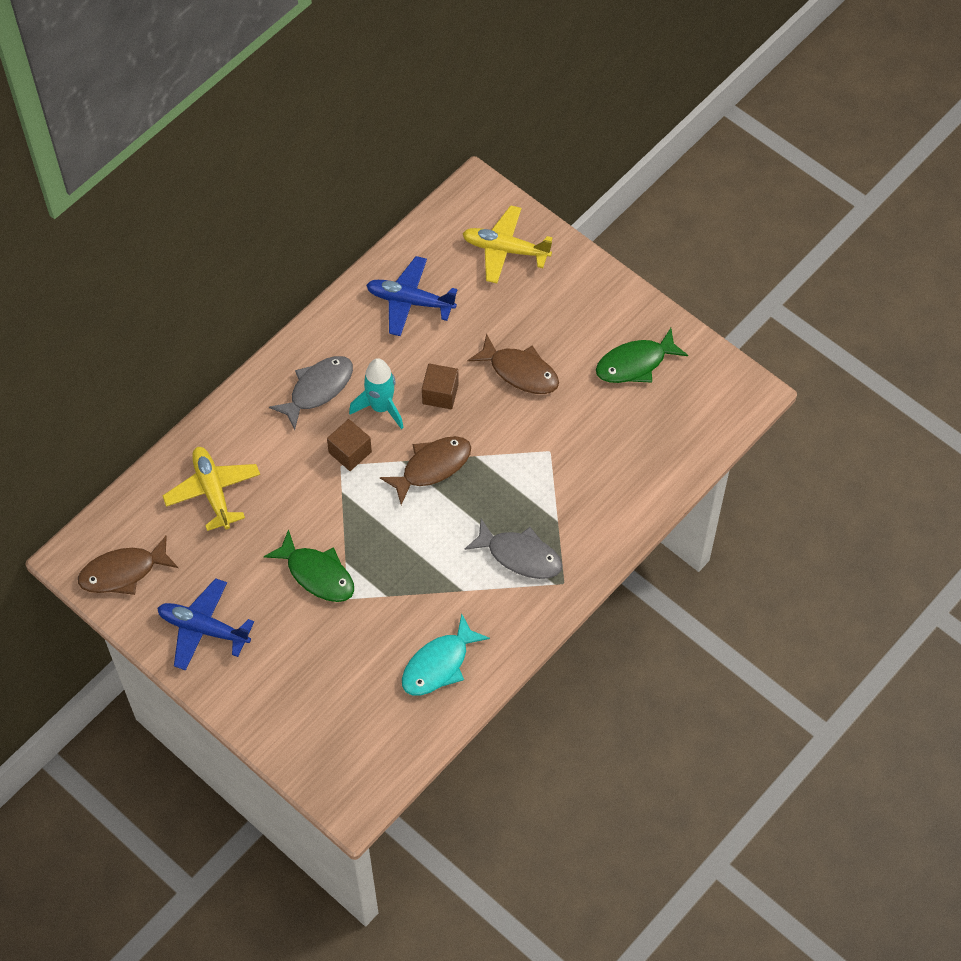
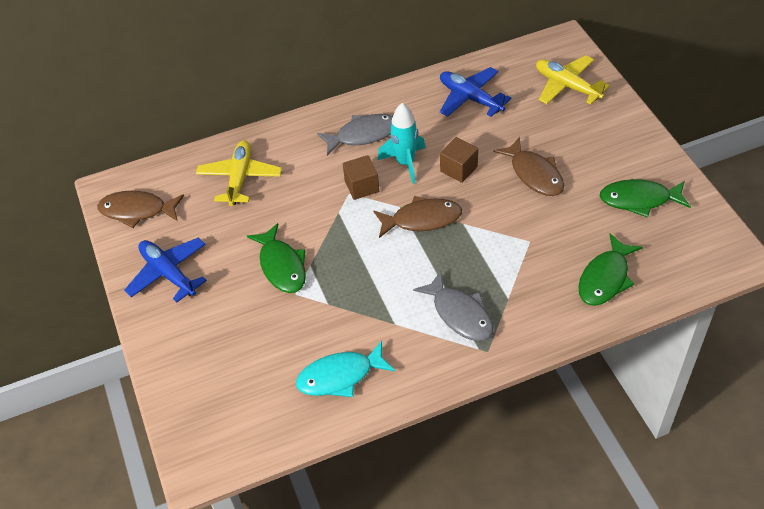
camera: 30 degrees right, 10 degrees down
(639, 464) = (605, 278): none -> green fish

